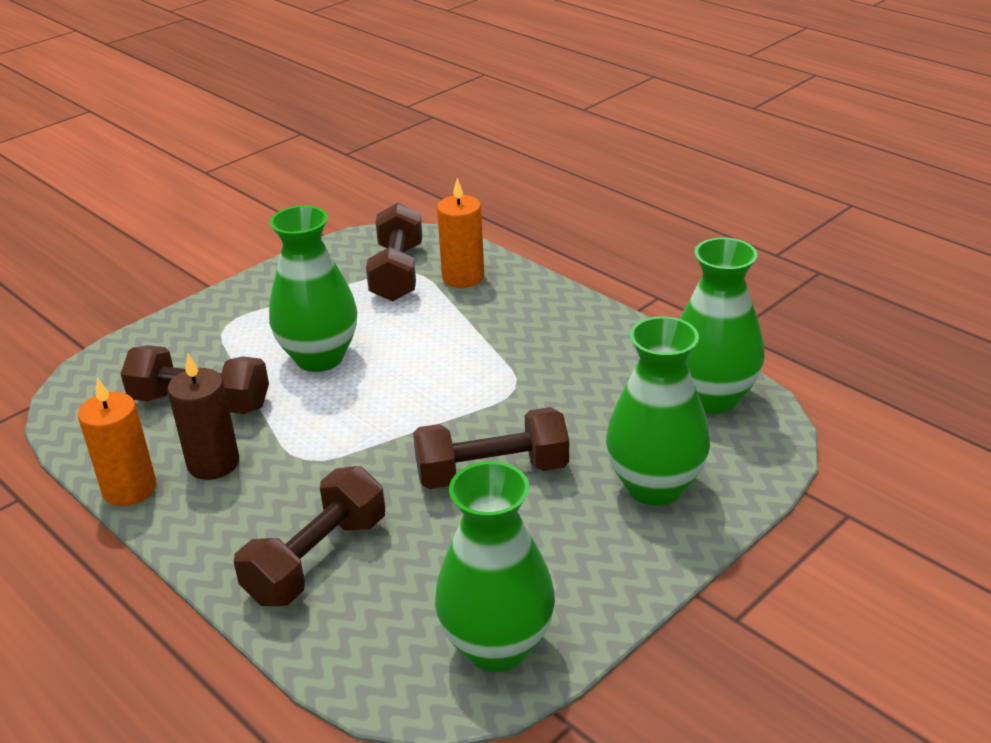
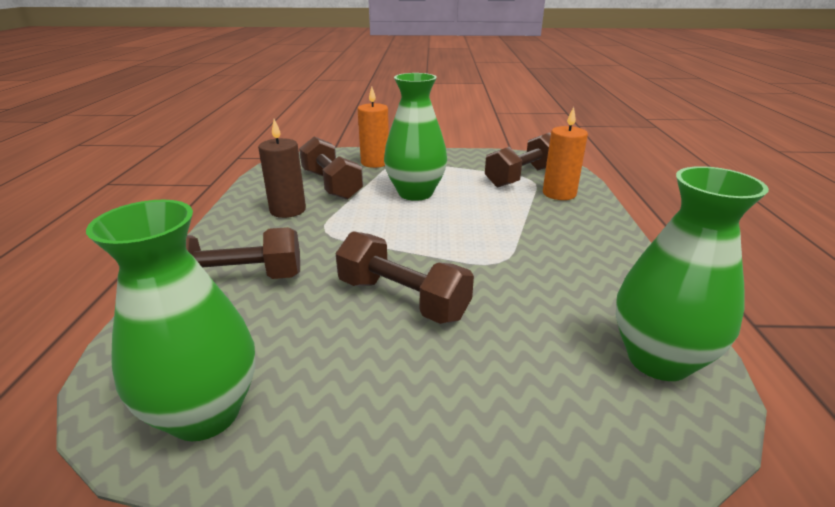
camera: 45 degrees right, 5 degrees down
(129, 489) = (242, 201): orange candle -> orange candle (375, 163)
(655, 487) = (501, 392): green vase -> none

